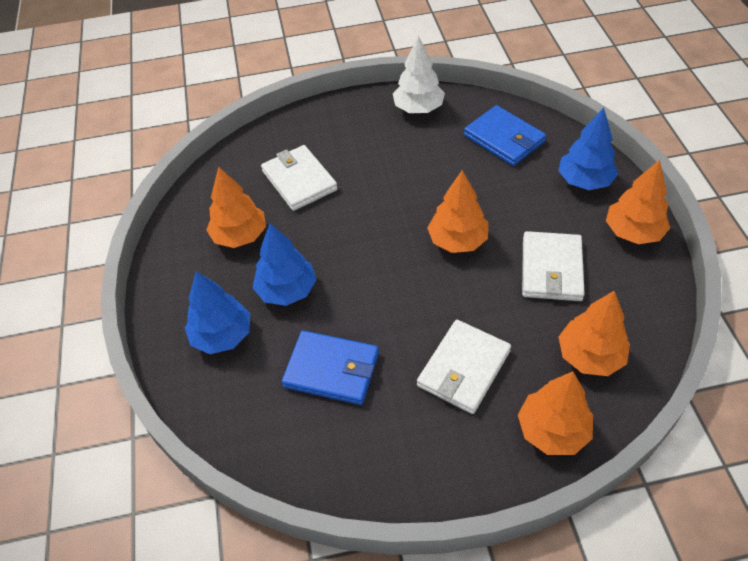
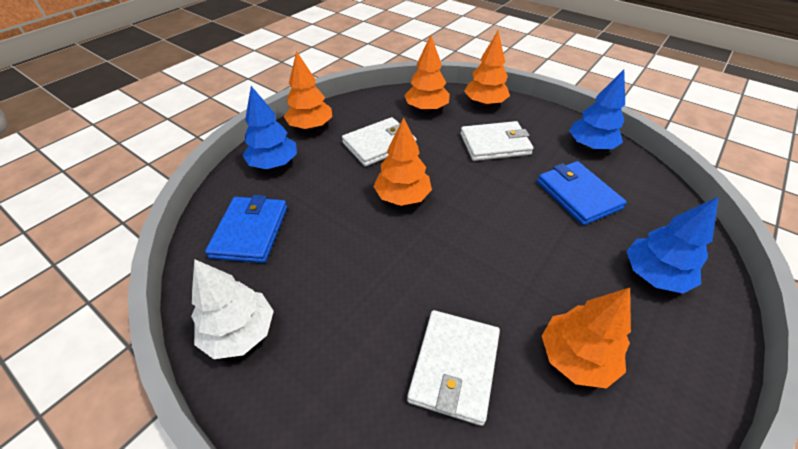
camera: 135 degrees left, 5 degrees down
(287, 290) = (568, 266): blue tree -> blue tree (590, 146)

